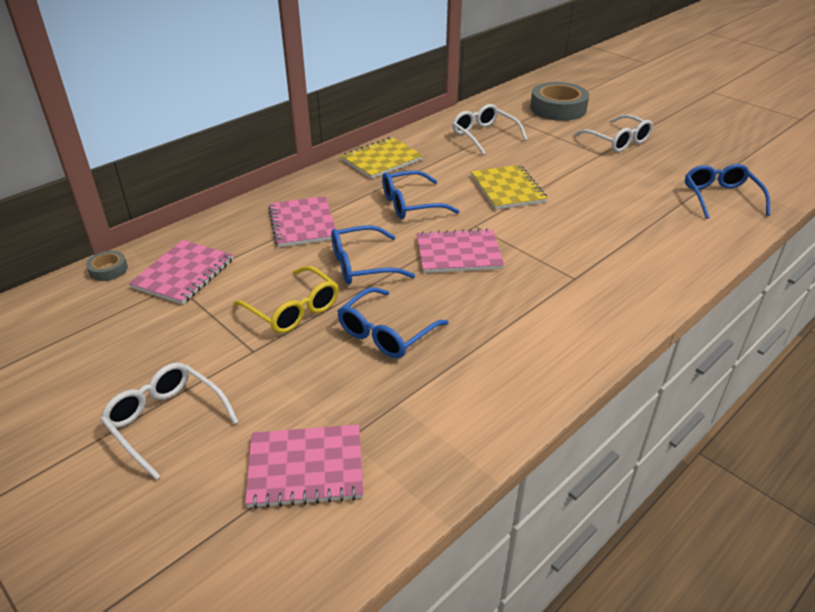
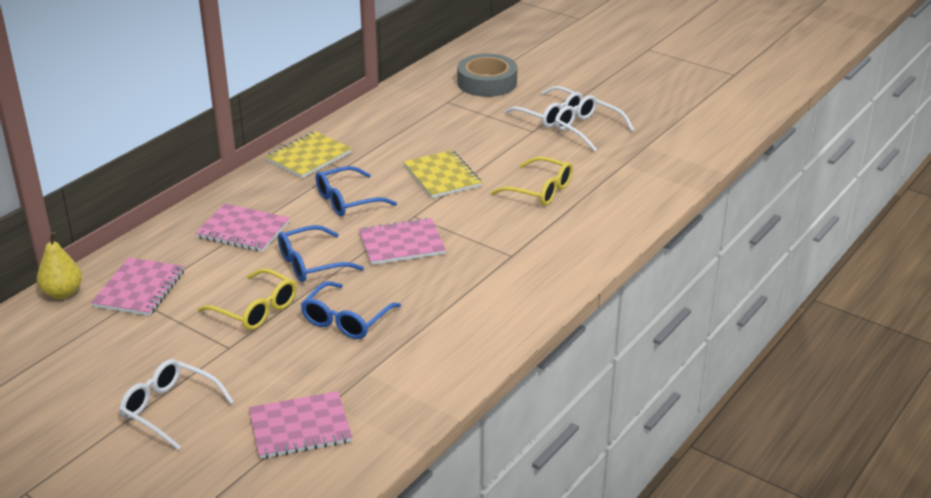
camera: 10 degrees left, 5 degrees down
(108, 270) = (62, 293): grey tape -> yellow pear
(303, 223) = (243, 230): pink notebook -> pink notebook turned 45 degrees counterclockwise
(484, 135) = (411, 120): white glasses -> white glasses (587, 129)
(607, 212) = (540, 190): none -> yellow glasses
(720, 197) = (648, 166): blue glasses -> none

